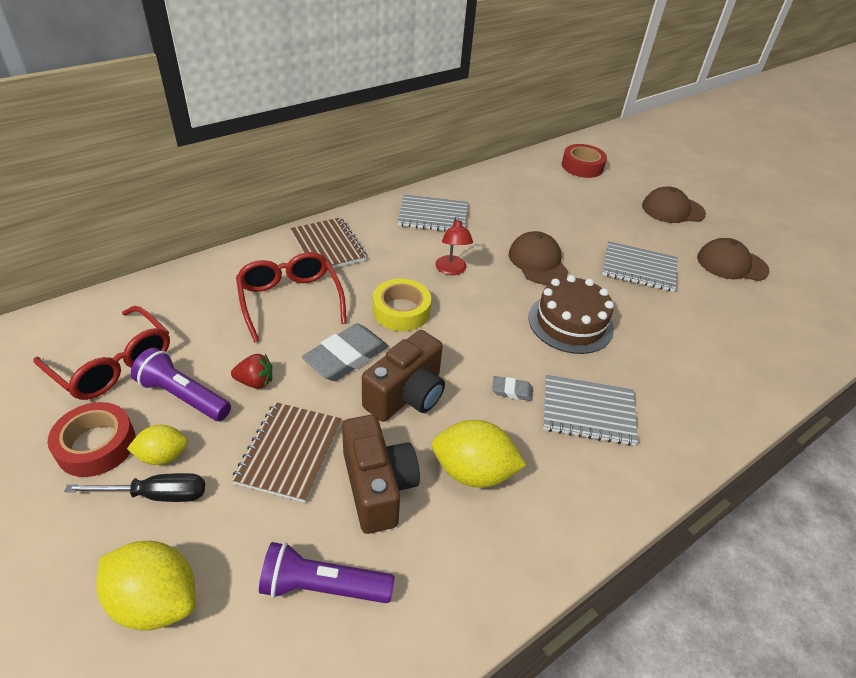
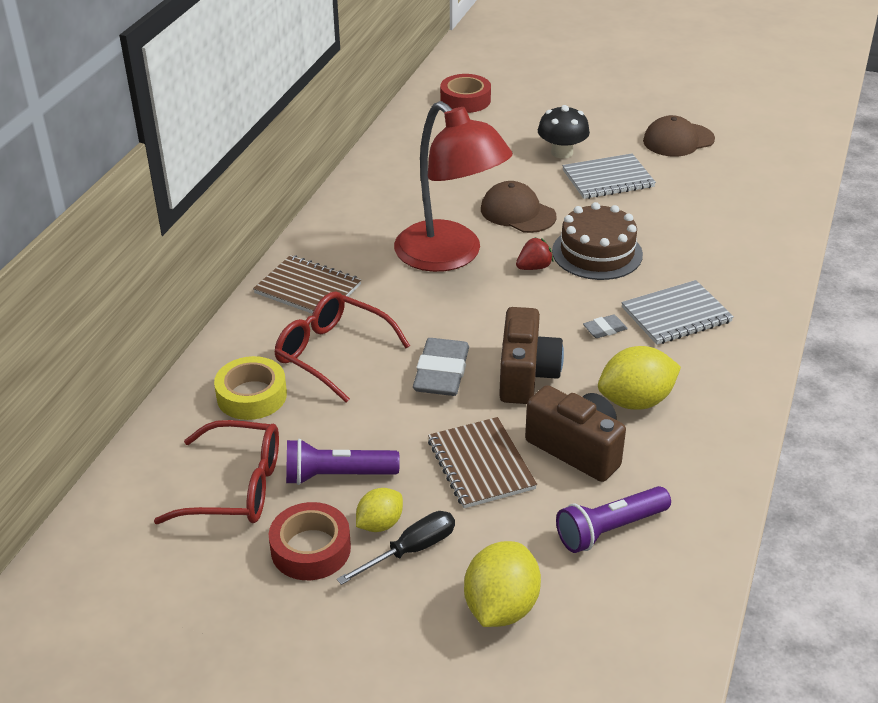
camera: 30 degrees left, 5 degrees down
(156, 600) = (501, 607): yellow lemon -> yellow lemon turned 60 degrees counterclockwise
(255, 382) = (386, 432): red strawberry -> red strawberry (534, 267)
(401, 311) = (445, 312): yellow tape -> yellow tape (252, 396)
(433, 216) = (375, 213): grey notebook -> none
(451, 270) = (450, 256): red lamp -> red lamp, size x2.42
(620, 232) = (562, 152): none -> black mushroom
(672, 210) = (587, 110): brown cap -> none

